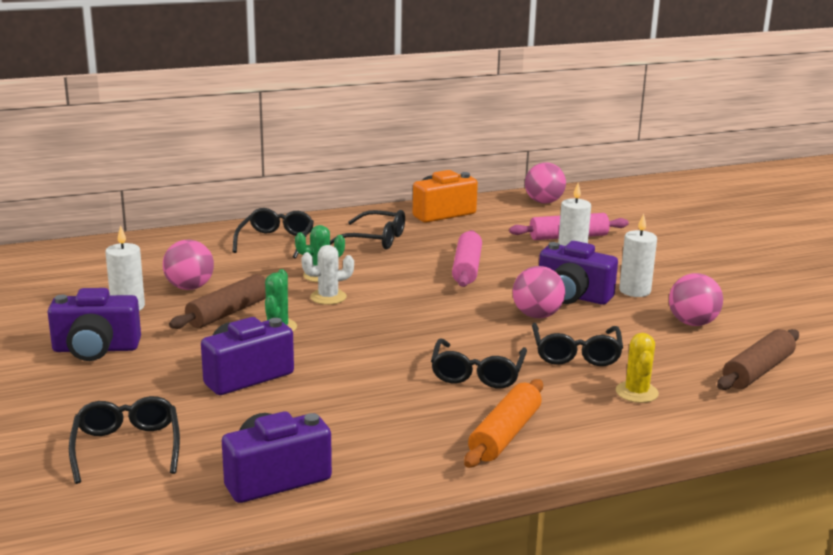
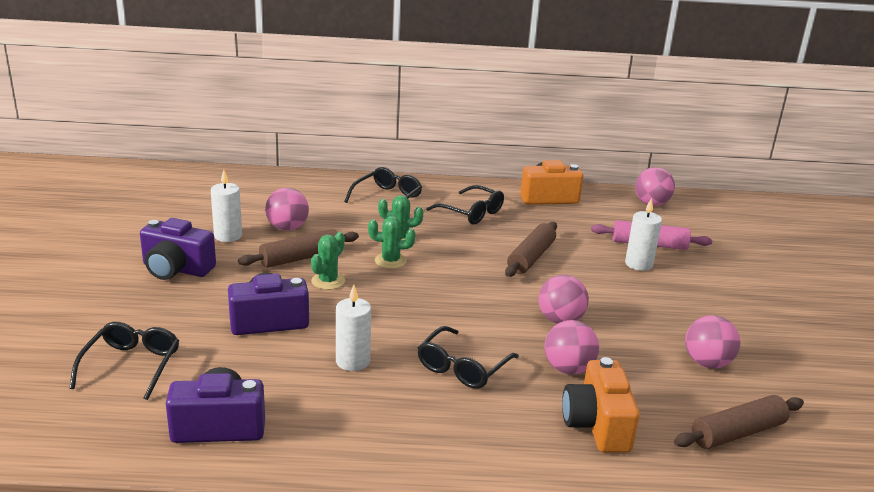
camera: 20 degrees right, 5 degrees up
(328, 297) = (390, 261): white cactus -> green cactus
(466, 268) = (531, 257): pink rolling pin -> brown rolling pin
(505, 434) = (442, 437): orange rolling pin -> none
(573, 296) = (609, 307): purple camera -> none
(576, 354) = (568, 369): black glasses -> pink ball
(635, 291) = (673, 315): white candle -> white candle (353, 361)
(636, 392) = (597, 425): yellow cactus -> orange camera

